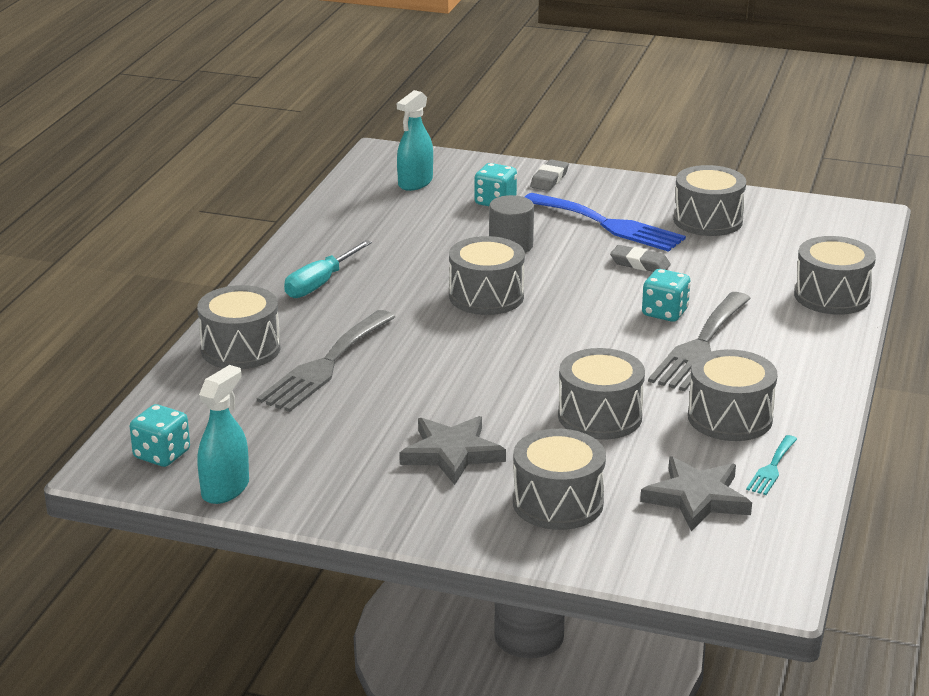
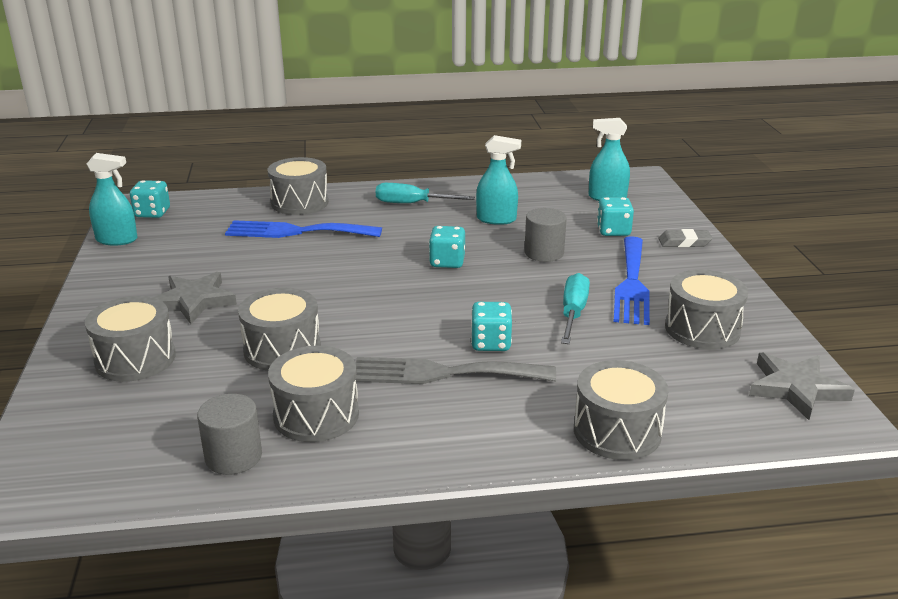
camera: 65 degrees right, 0 degrees up
(325, 365) = (296, 231): grey fork -> blue fork
(410, 249) = (496, 219): none -> turquoise spray bottle
(486, 296) = (447, 262): grey drum -> turquoise dice
(640, 264) = (573, 313): grey eraser -> turquoise screwdriver
(697, 498) = (163, 424): grey star -> grey star (796, 388)
(772, 468) = (233, 456): turquoise fork -> grey cylinder

